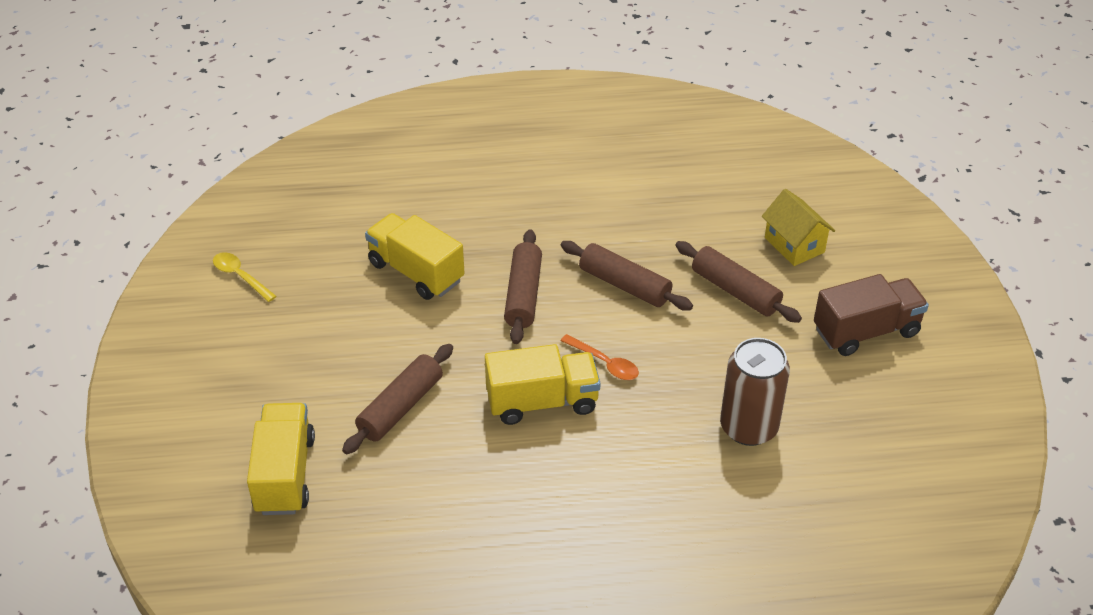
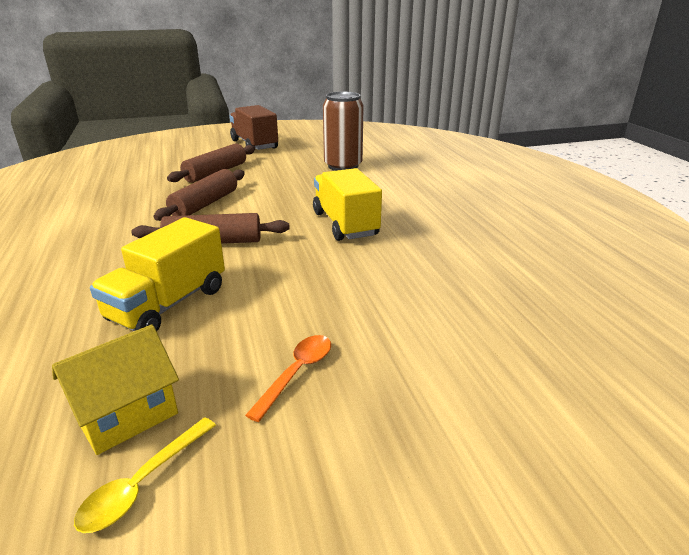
camera: 100 degrees left, 15 degrees down
(285, 474) = (511, 345): yellow truck -> none
(400, 407) = (379, 286): brown rolling pin -> none
(605, 363) = (296, 206): orange spoon -> orange spoon (297, 373)
(794, 245) = (170, 160): yellow house -> yellow house (126, 415)

